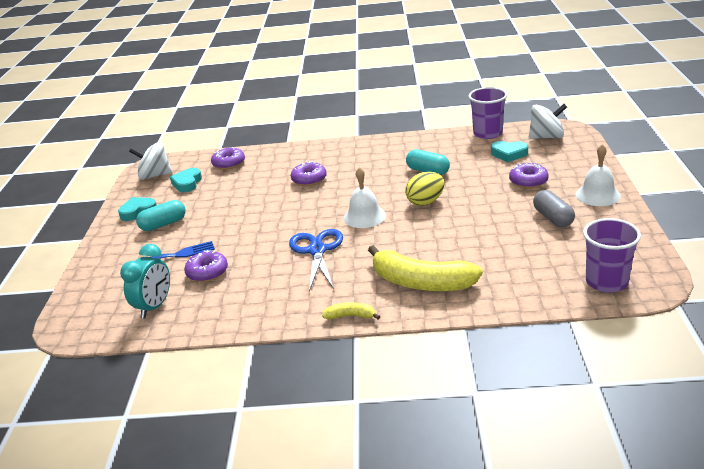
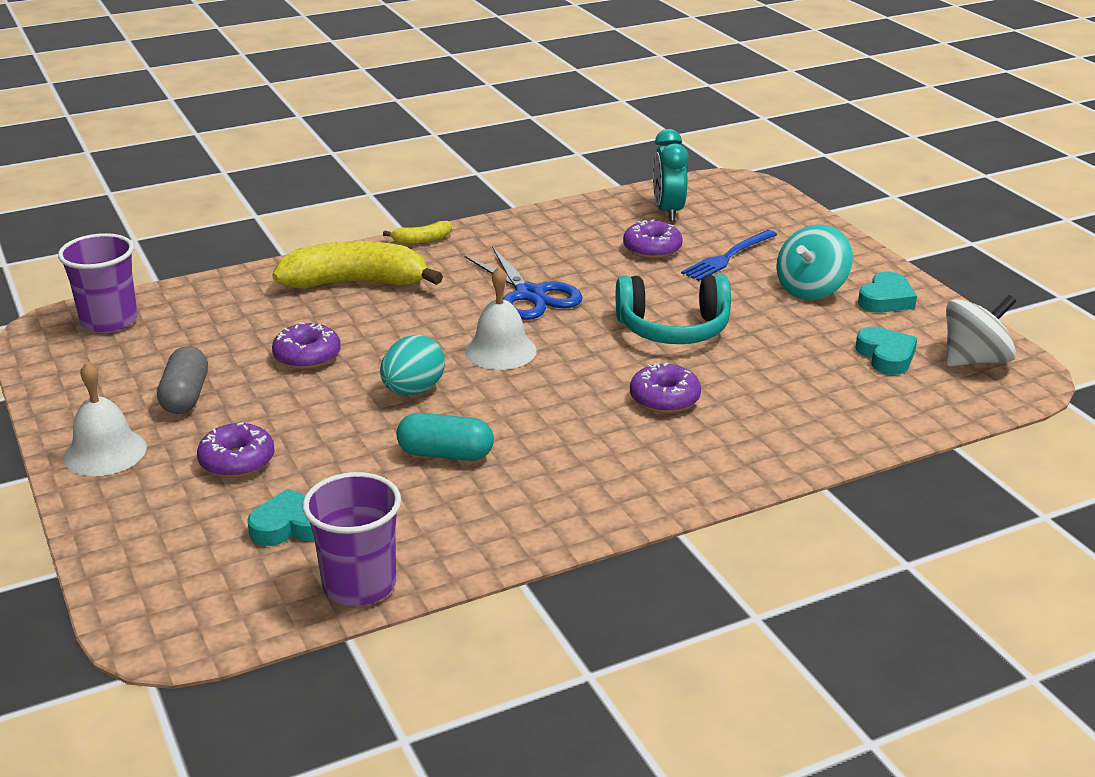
camera: 150 degrees right, 0 degrees up
(163, 224) = (811, 289): turquoise capsule -> turquoise spinning top
(229, 164) = (870, 407): purple donut -> purple donut (307, 356)
(263, 213) = (673, 329): none -> turquoise headphones
(425, 202) = (413, 390): yellow egg -> turquoise egg
(546, 137) = (211, 595): white spinning top -> none
(553, 218) = (185, 396): grey capsule -> grey capsule turned 45 degrees clockwise

